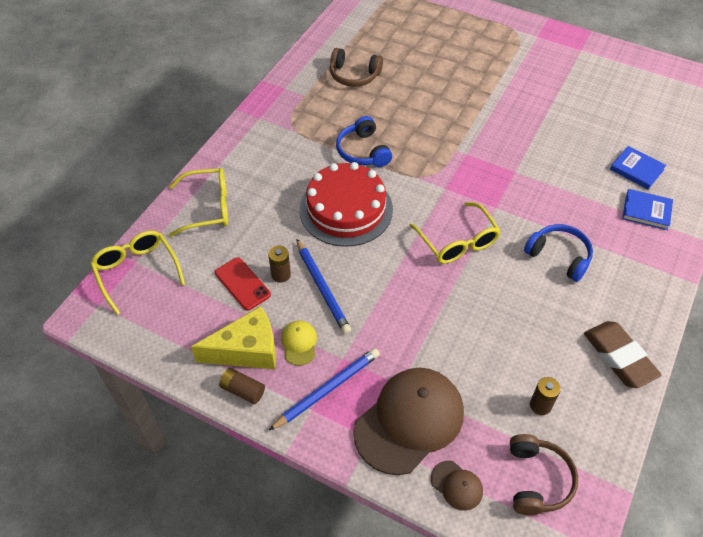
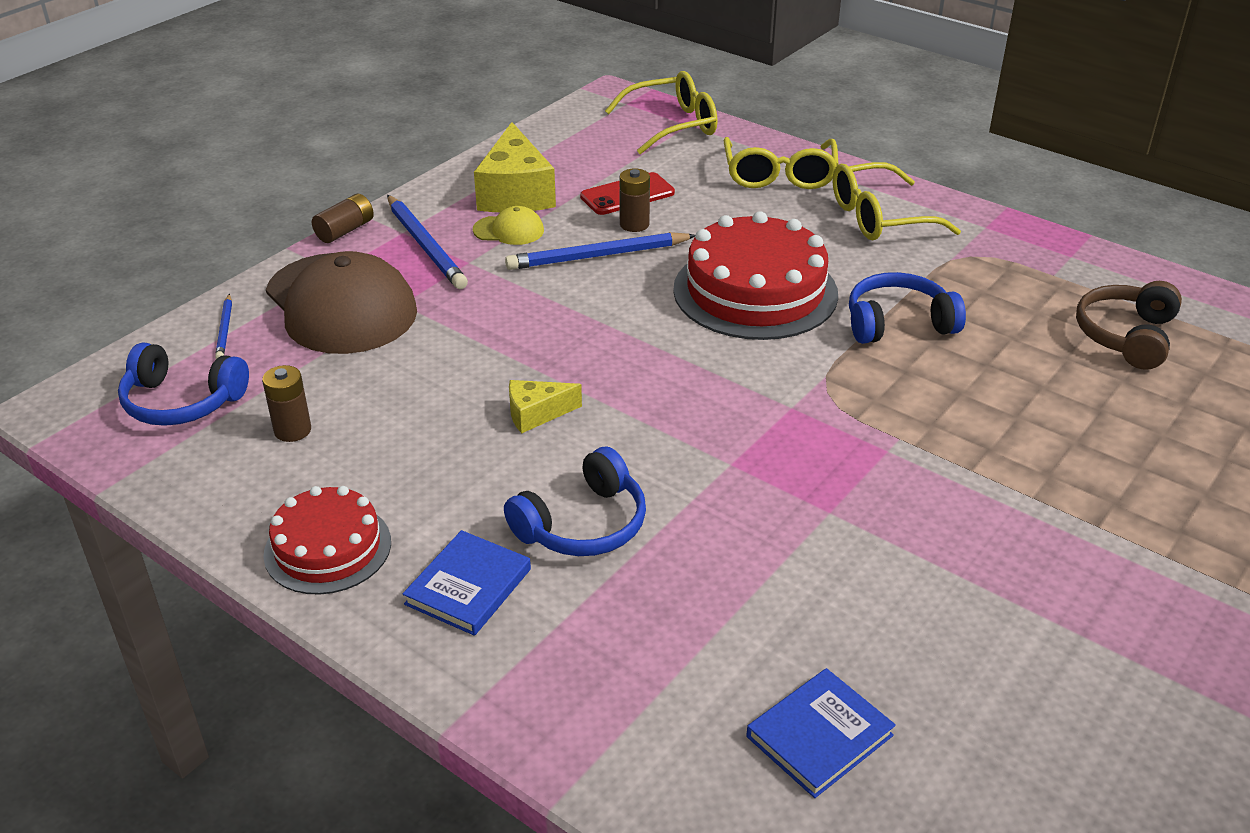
camera: 100 degrees right, 15 degrees down
(242, 390) = (457, 187): brown battery -> brown battery (345, 230)
(456, 485) = (225, 329): brown cap -> blue pencil
(457, 241) = (654, 400): yellow glasses -> yellow glasses (880, 217)
(485, 290) = (536, 414): none -> yellow cheese
(537, 480) = (182, 402): brown headphones -> blue headphones
(619, 357) = (328, 548): brown eraser -> red cake
(646, 211) = (675, 710): blue book -> blue book (468, 586)

